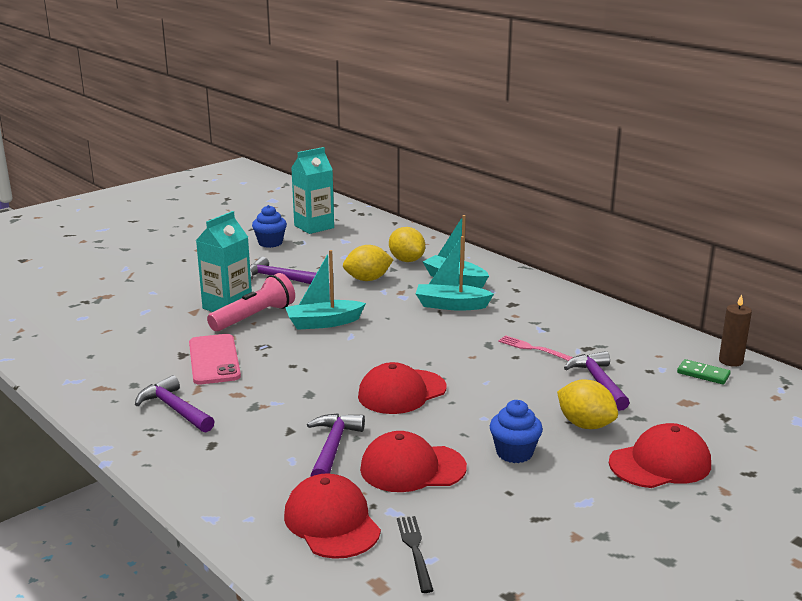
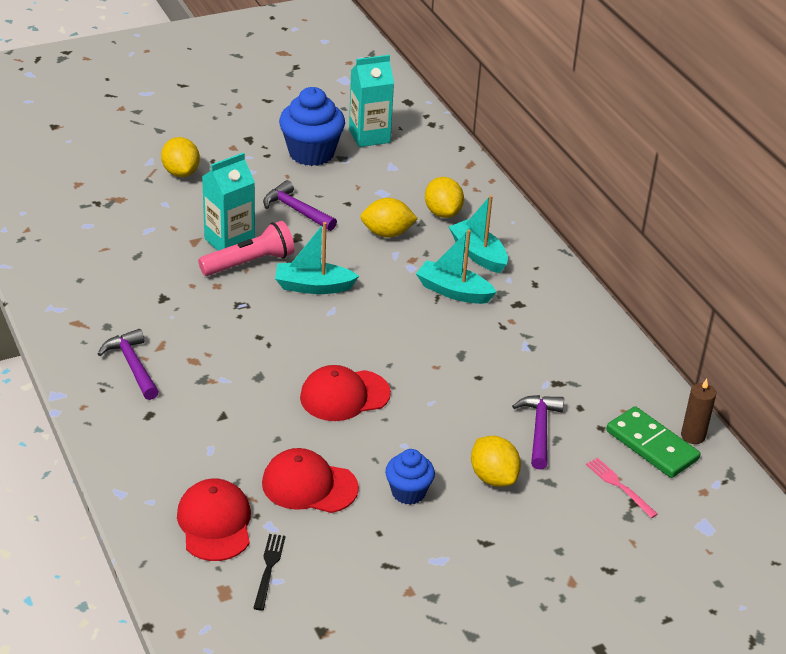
camera: 15 degrees right, 15 degrees up
(158, 271) = (181, 172): none -> yellow lemon
(214, 360) = (189, 312): pink phone -> none
(270, 243) = (311, 153): blue cupcake -> blue cupcake, size x1.71
(333, 448) = (251, 445): purple hammer -> none
(534, 349) = (503, 371): pink fork -> pink fork (619, 486)
(660, 463) = (534, 538): red cap -> none
(703, 374) = (651, 445): green domino -> green domino, size x1.80

